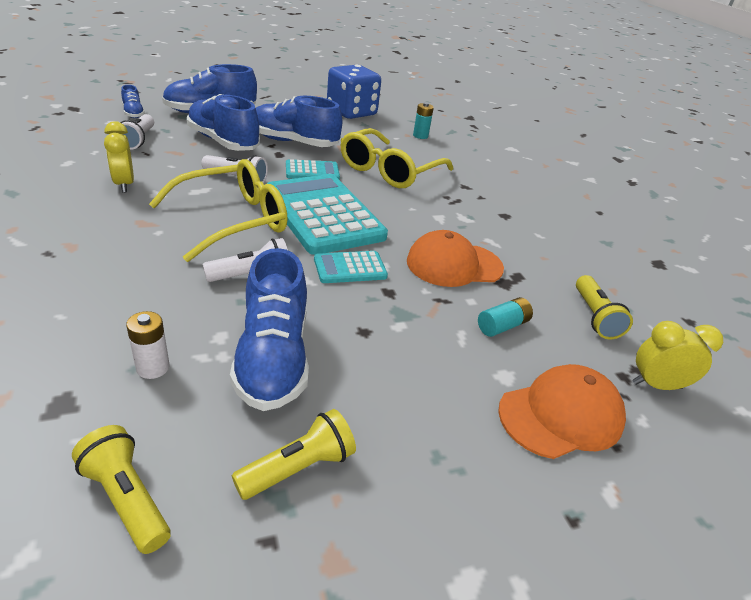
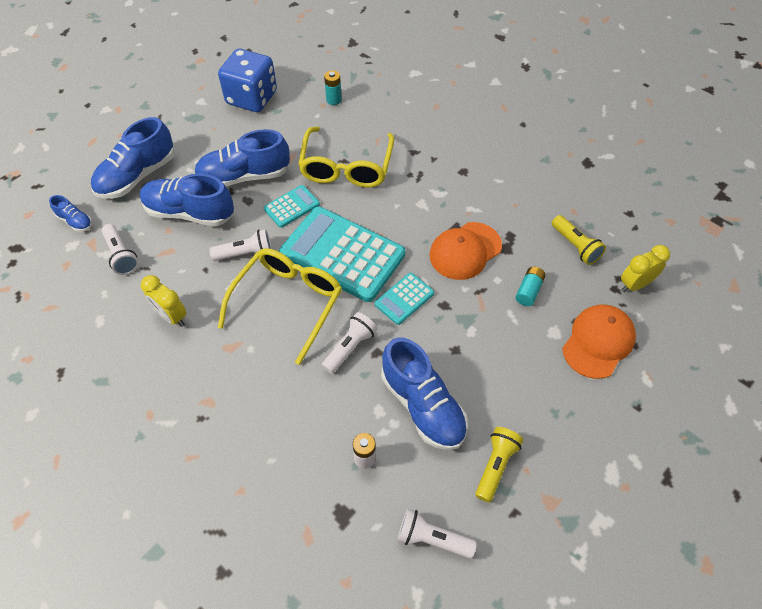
camera: 25 degrees left, 20 degrees up
(127, 499) = (432, 538): yellow flashlight -> white flashlight

